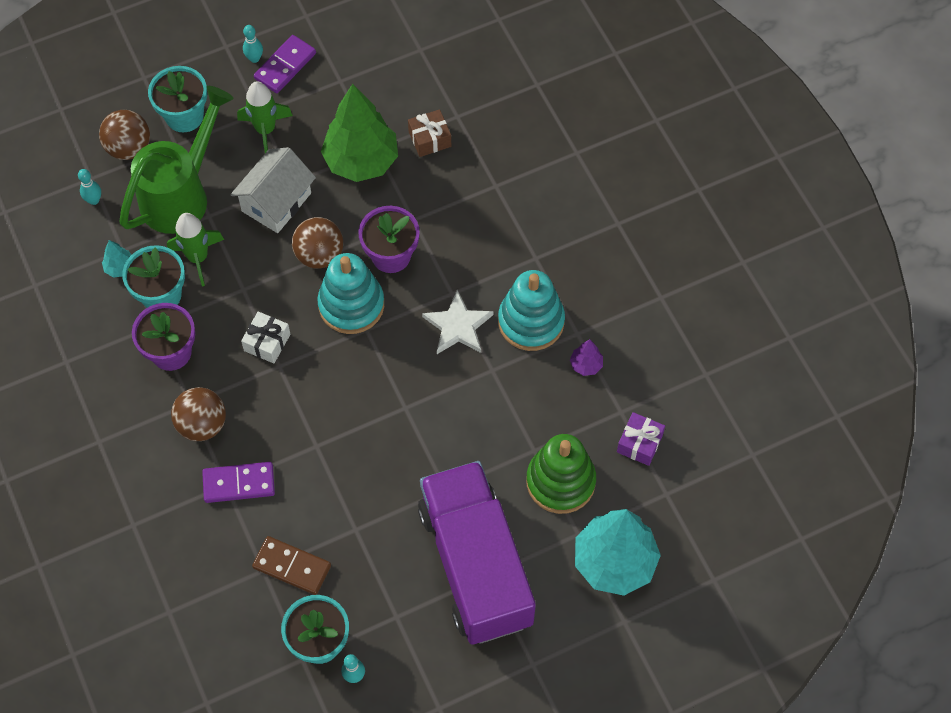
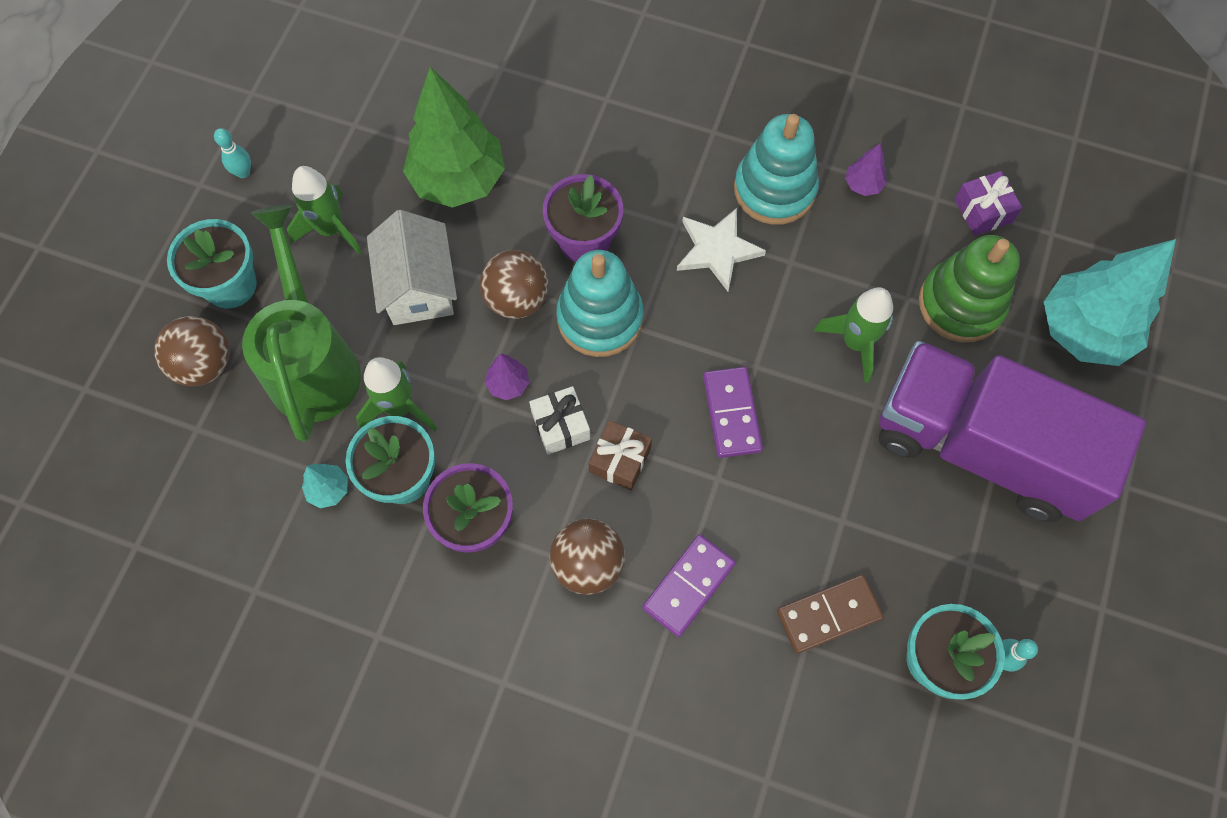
camera: 45 degrees left, 5 degrees up
(94, 200) = (224, 448): turquoise bowling pin -> none
(265, 296) = (508, 384): none -> purple tree
(285, 66) = (283, 155): purple domino -> purple domino (732, 413)
(429, 139) = (500, 108): brown gift -> brown gift (620, 460)
(474, 446) = (855, 342): none -> green rocket

